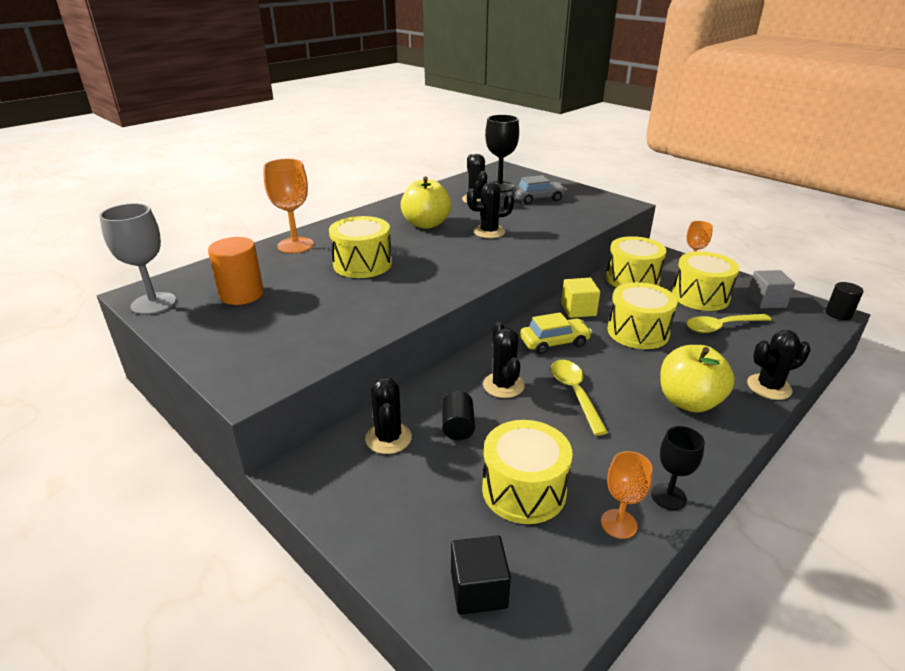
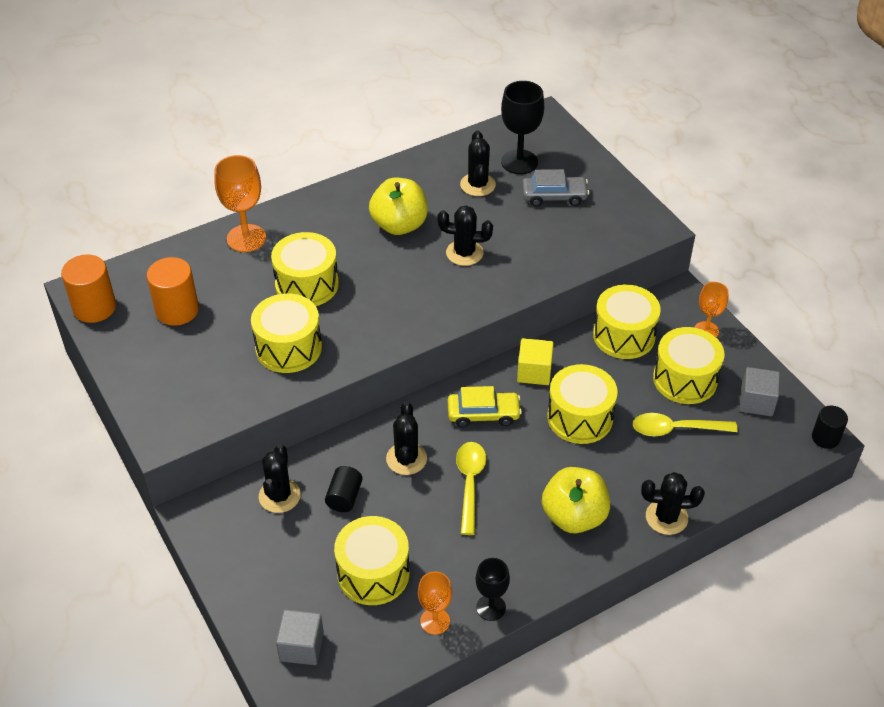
camera: 15 degrees right, 15 degrees up
(153, 303) = (94, 307): grey goblet -> orange cylinder
(363, 304) = (288, 348): none -> yellow drum
(478, 589) = (301, 646): black cube -> grey cube

